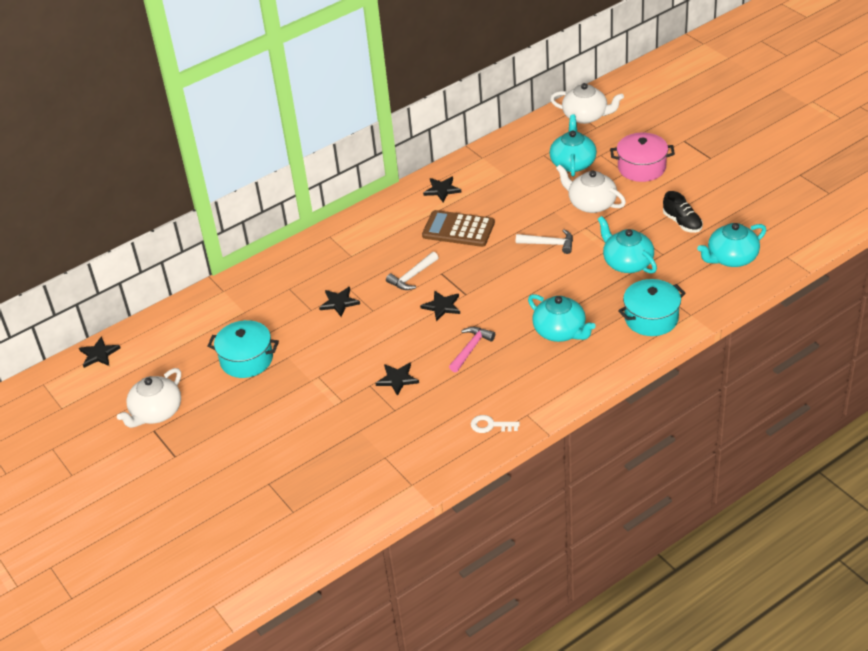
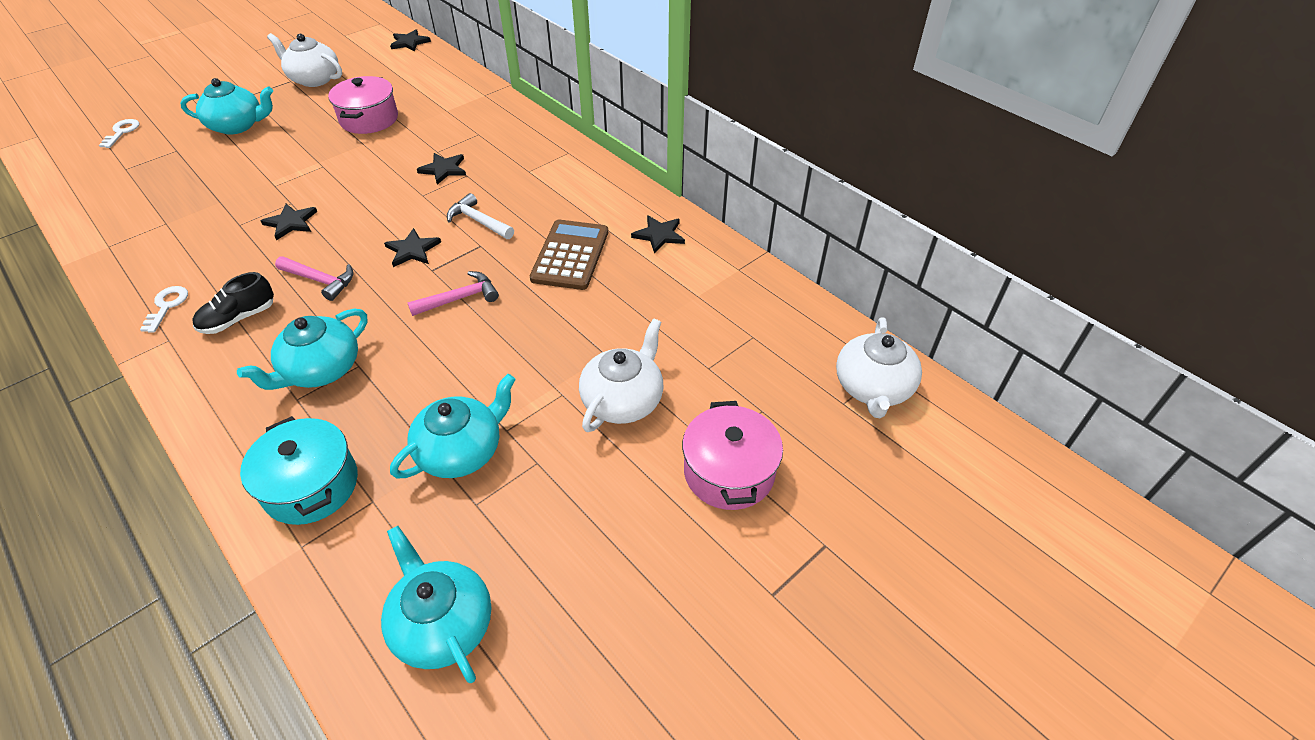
camera: 80 degrees right, 5 degrees up
(223, 536) = (122, 132): none -> white key
(246, 359) = (369, 119): turquoise pot -> pink pot
(497, 277) = (459, 298): none -> pink hammer
(549, 244) = (525, 351): white hammer -> none
(573, 163) = (734, 374): turquoise teapot -> turquoise teapot (238, 125)
(682, 223) = (561, 537): black shoe -> black shoe (239, 318)

